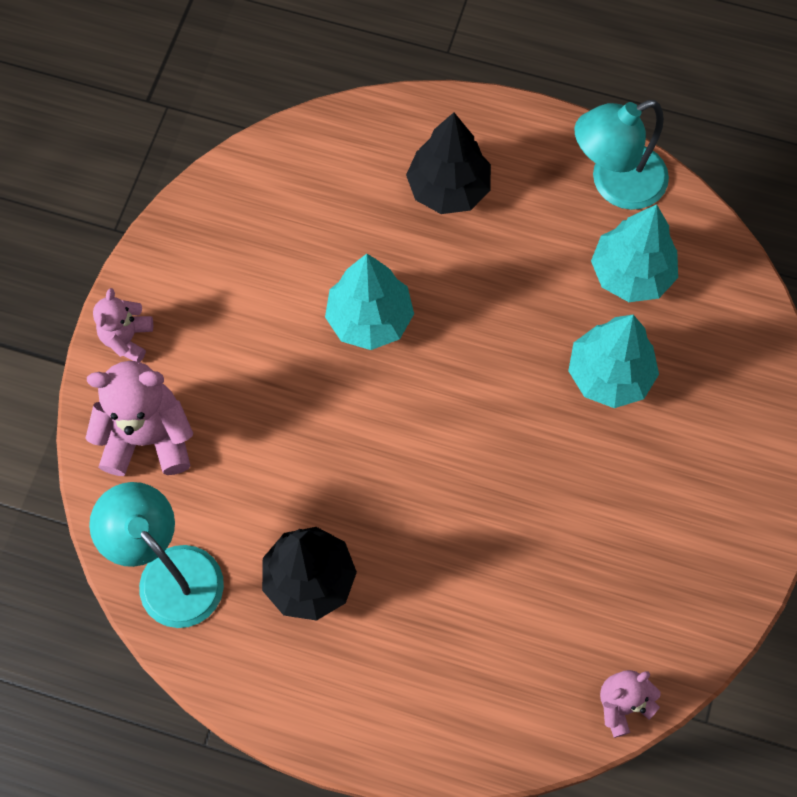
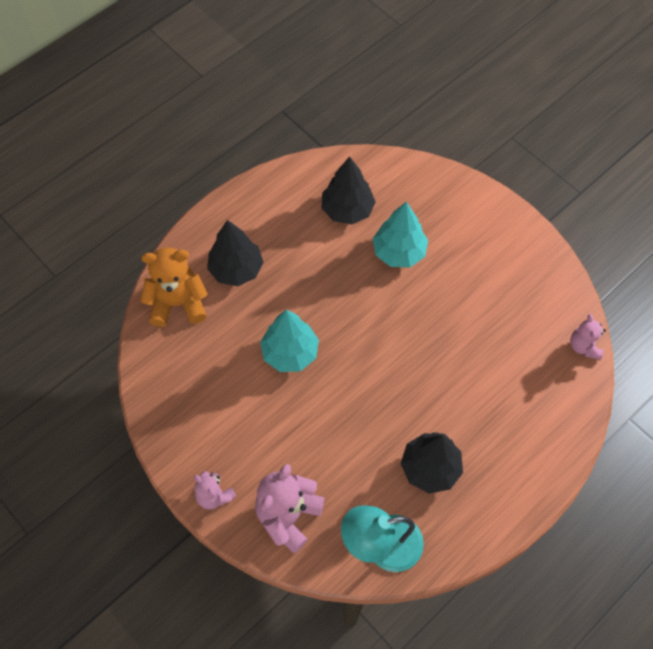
camera: 60 degrees left, 5 degrees down
(356, 150) = (178, 303): none -> orange teddy bear
(615, 184) = (289, 188): turquoise lamp -> none
(631, 274) = (347, 210): turquoise tree -> black tree

